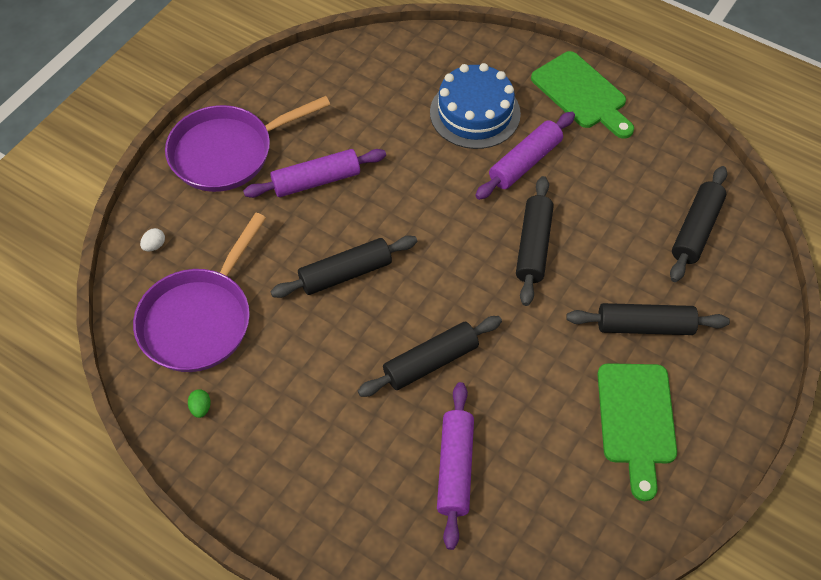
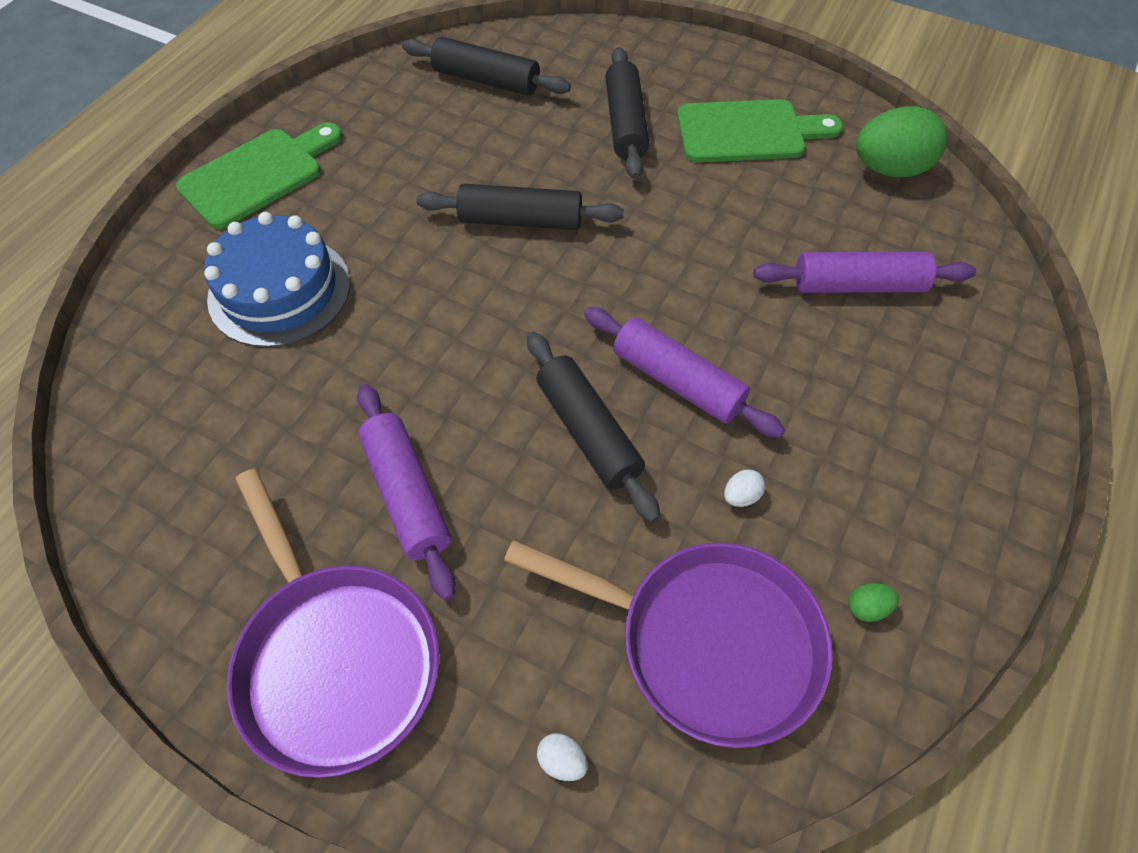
camera: 95 degrees left, 0 degrees up
(286, 352) = (741, 496): none -> white egg
(431, 362) = (717, 318): black rolling pin -> none
(525, 162) = (378, 232): purple rolling pin -> purple rolling pin (677, 381)
(589, 530) = (889, 169): none -> green egg

